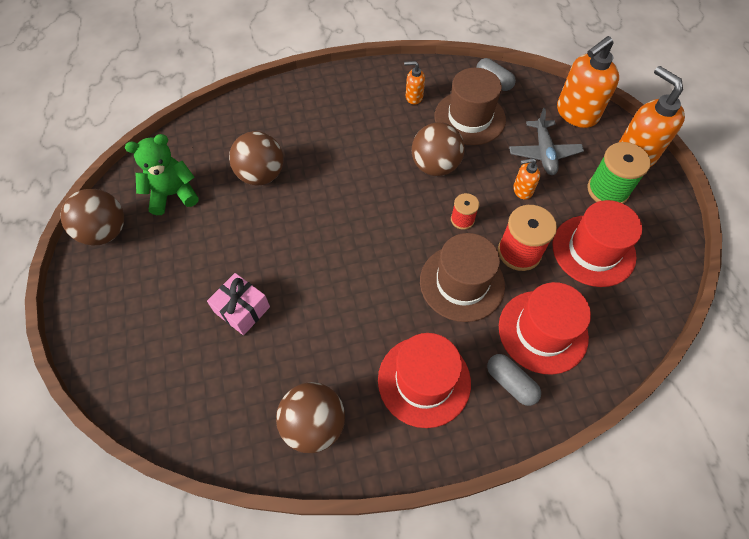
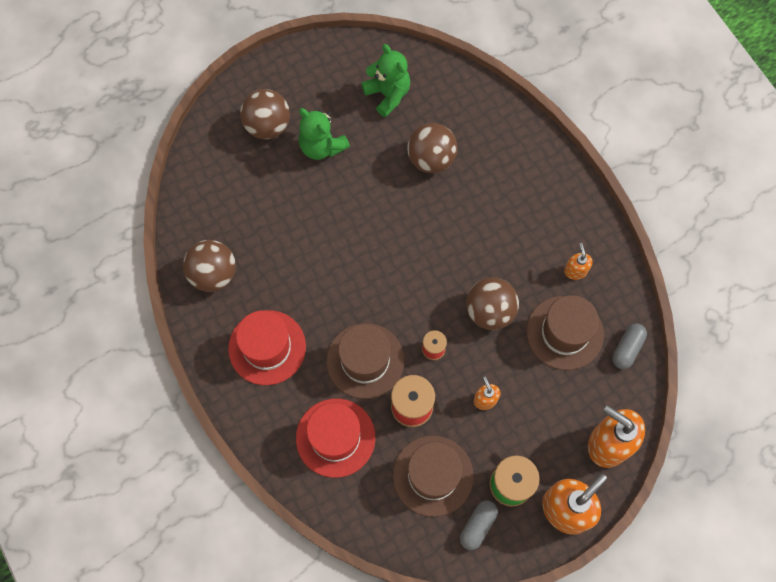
camera: 75 degrees right, 10 degrees up
(105, 232) = (335, 59): brown ball -> brown ball (267, 125)
(202, 268) = (322, 146): none -> green teddy bear
(242, 309) = (293, 190): pink gift -> none
(511, 383) = (282, 417): grey capsule -> grey capsule (478, 526)
(543, 153) = (540, 415): grey plane -> none
(593, 250) = (433, 475): red hat -> brown hat

